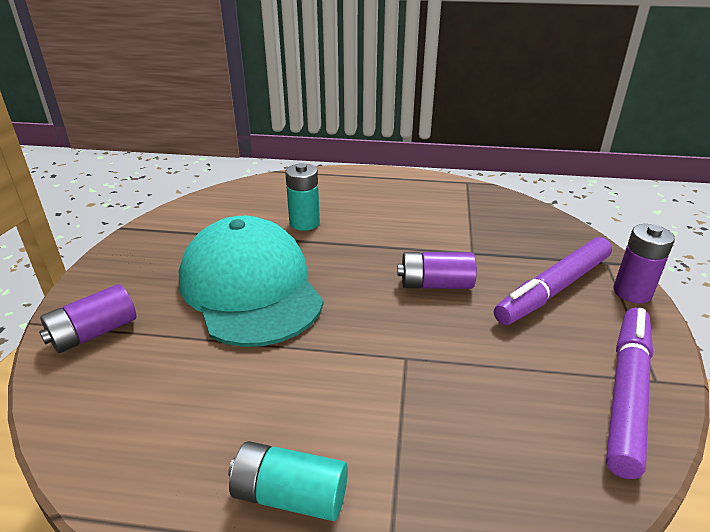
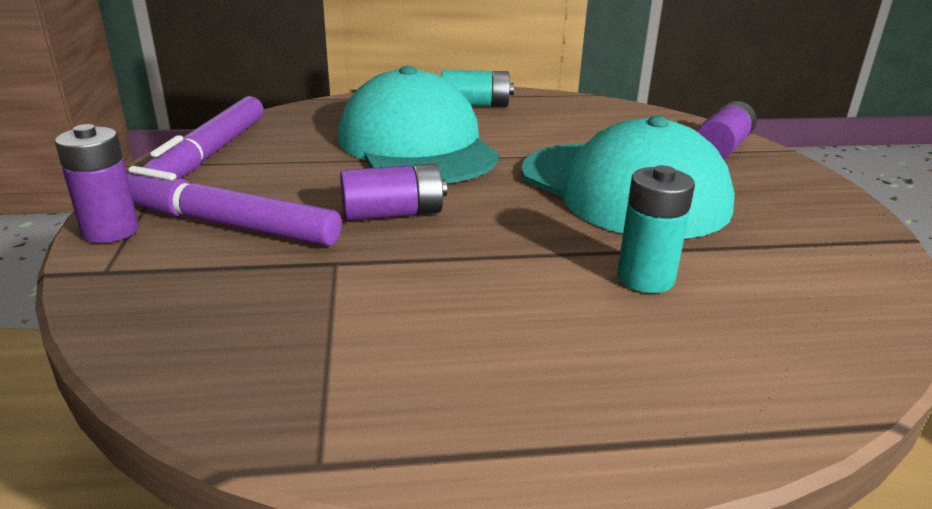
camera: 165 degrees right, 5 degrees down
(402, 380) = (417, 146): none -> turquoise cap
(553, 289) = (227, 224): purple marker -> purple marker turned 105 degrees counterclockwise

